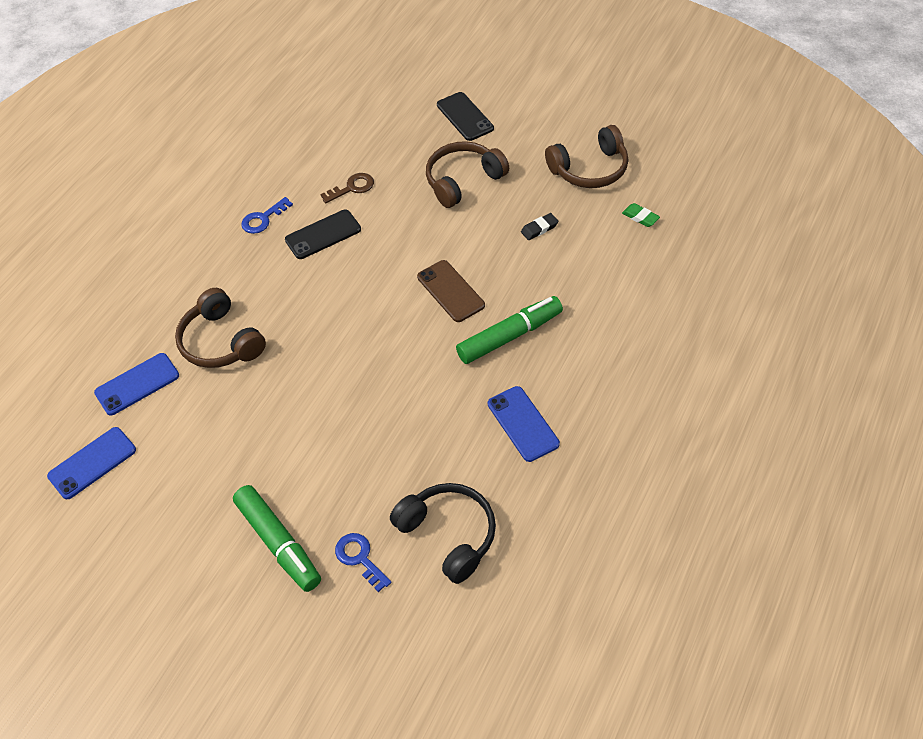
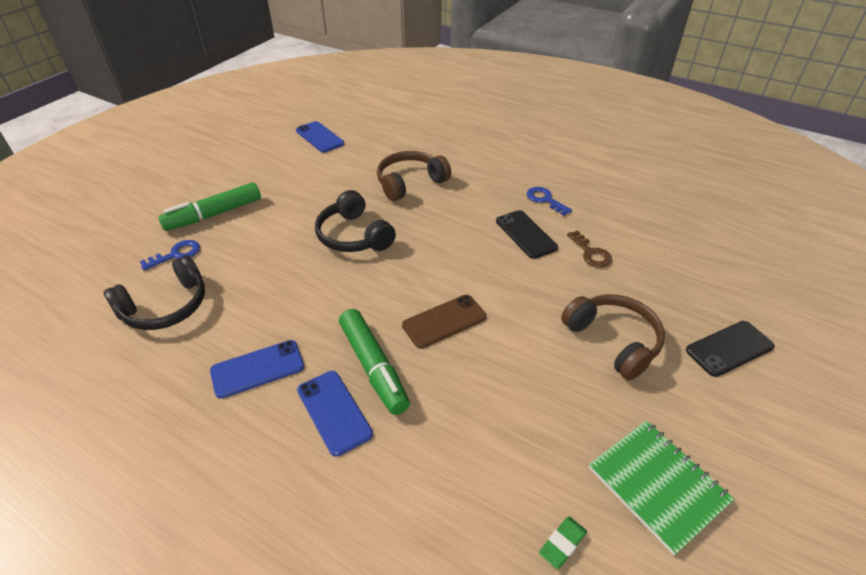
camera: 90 degrees right, 10 degrees down
(137, 384) = (380, 149): blue phone -> blue phone (334, 412)
(324, 382) = (354, 236): none -> black headphones
(539, 228) = (536, 410): black eraser -> none
(590, 169) = (657, 485): brown headphones -> green notebook

